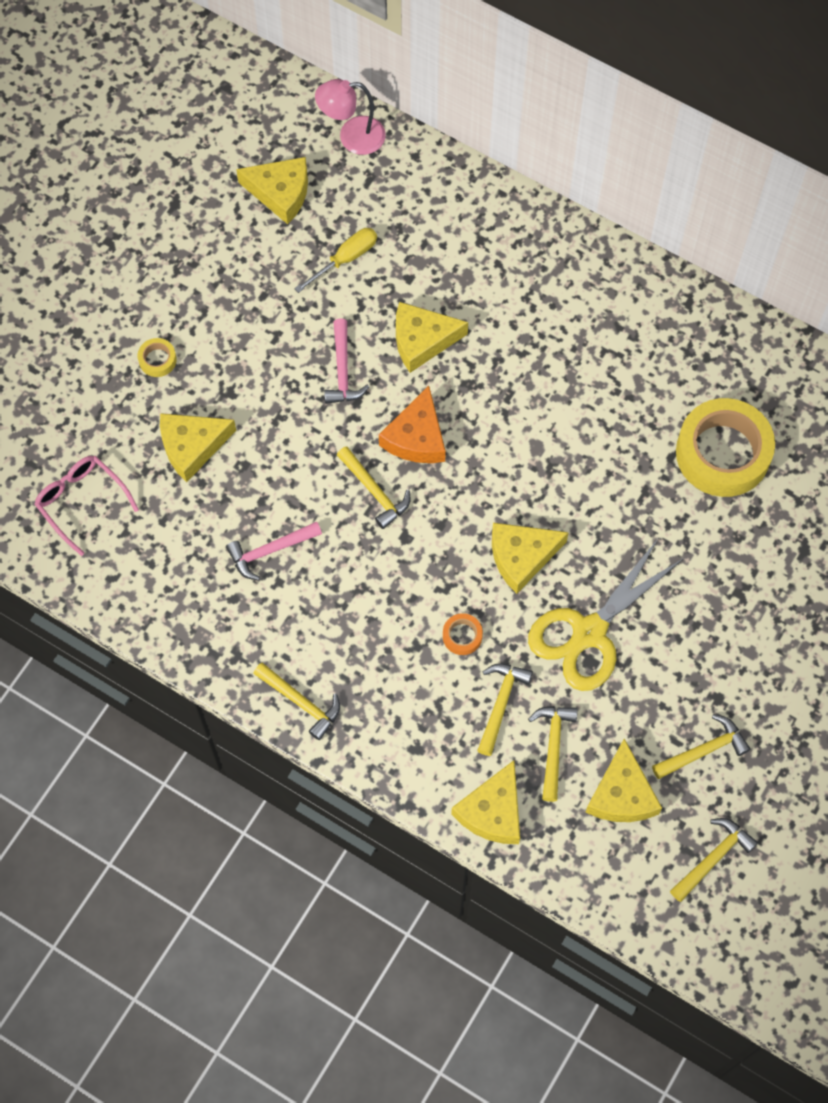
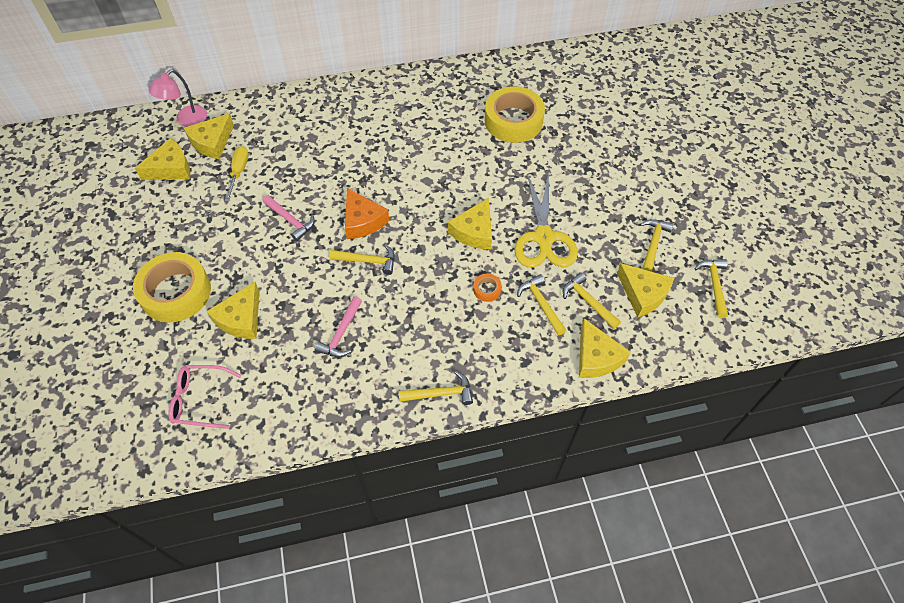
camera: 45 degrees left, 10 degrees down
(157, 360) = (176, 292): yellow tape -> yellow tape, size x2.46
(422, 340) = (318, 178): yellow cheese -> yellow cheese (212, 142)

